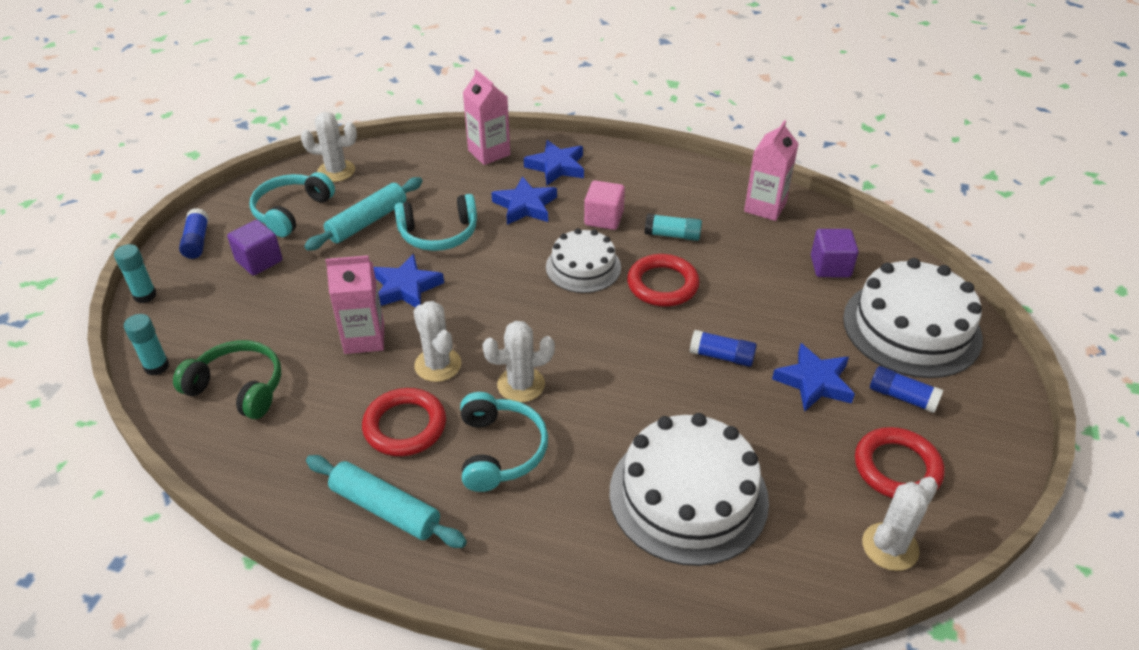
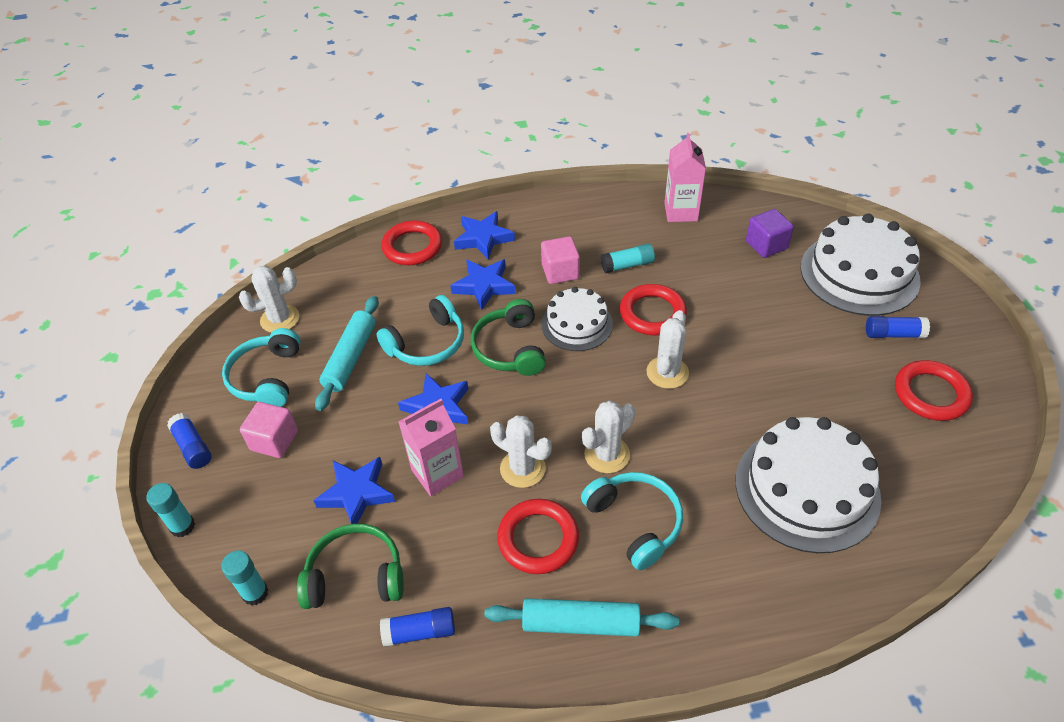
camera: 25 degrees left, 5 degrees up
(259, 261) = (274, 440): purple cube -> pink cube
(489, 153) = (412, 247): pink carton -> red ring
(506, 264) = (510, 348): none -> green headphones
(722, 356) = (744, 357): blue glue stick -> blue glue stick (420, 632)
(814, 382) = (825, 349): blue star -> blue star (356, 493)
(890, 547) = (971, 460): white cactus -> white cactus (667, 372)

